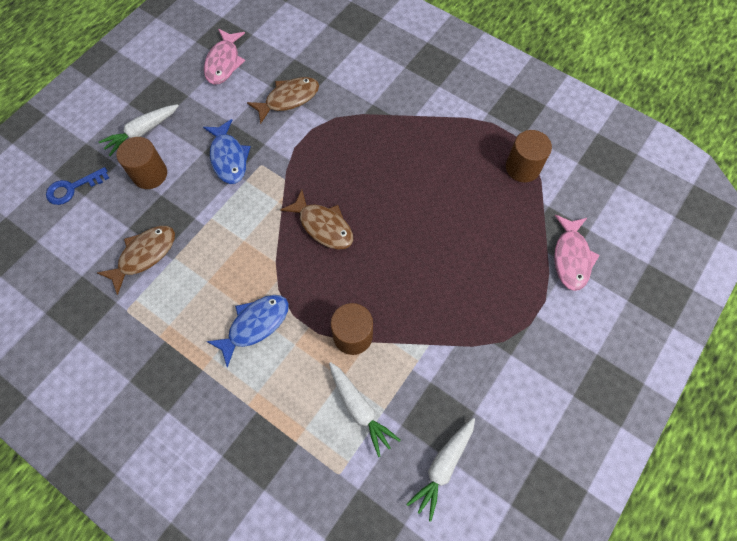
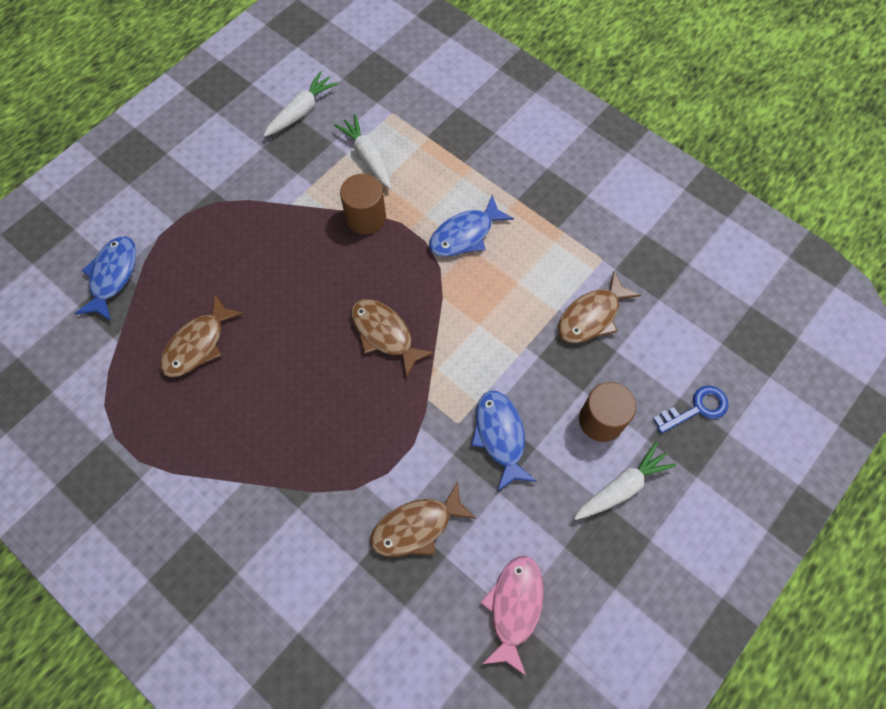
camera: 175 degrees left, 0 degrees up
(476, 205) = (198, 344): none -> brown fish
(522, 168) = (124, 390): brown cylinder -> none
(571, 258) = (113, 276): pink fish -> blue fish

